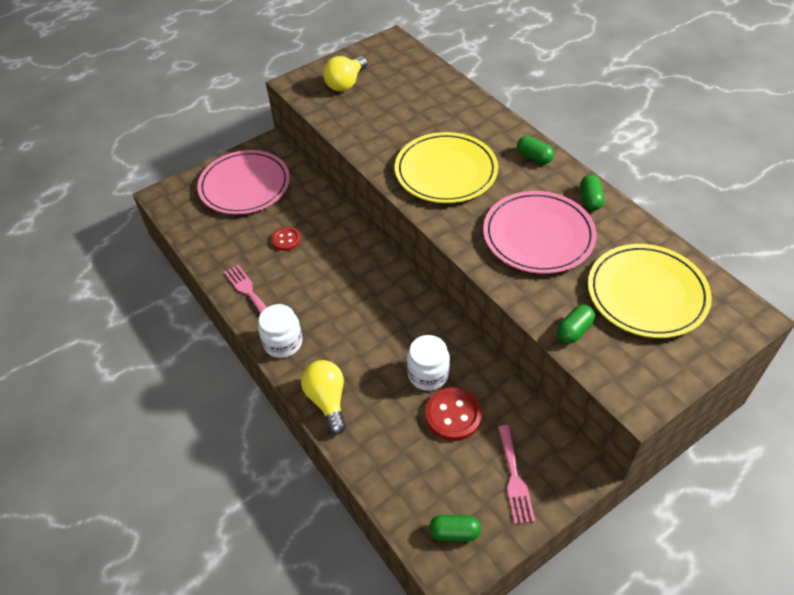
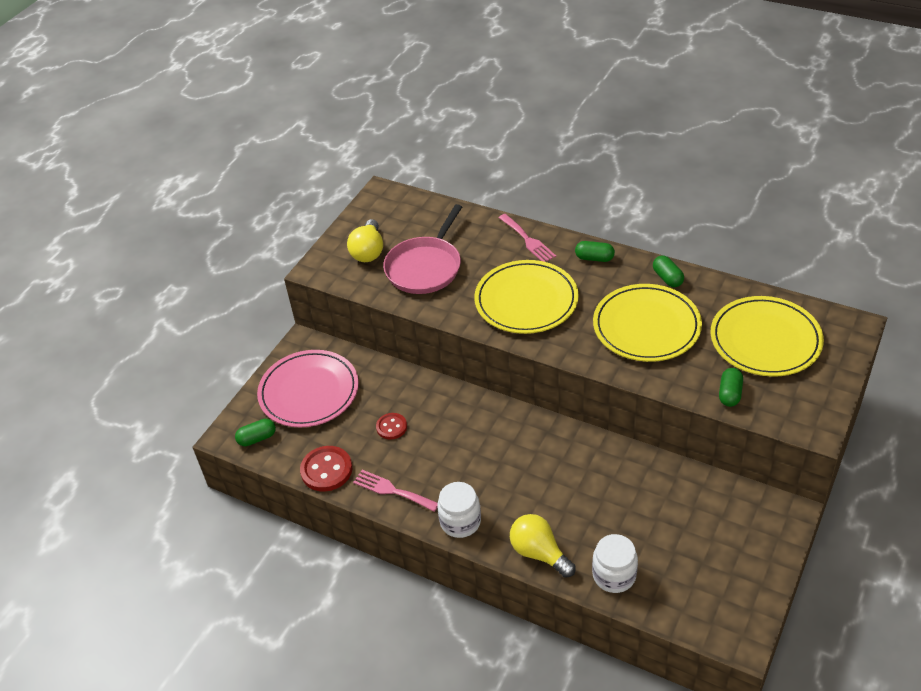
camera: 25 degrees left, 5 degrees down
(381, 112) = (425, 267): none -> pink pan
(428, 374) = (611, 490): white jar -> white jar (614, 575)
(453, 415) = (656, 515): red button -> red button (326, 470)
(454, 532) = (723, 608): green capsule -> green capsule (257, 438)
(514, 478) = (741, 542): pink fork -> pink fork (528, 240)
(538, 236) = (646, 326): pink plate -> yellow plate

